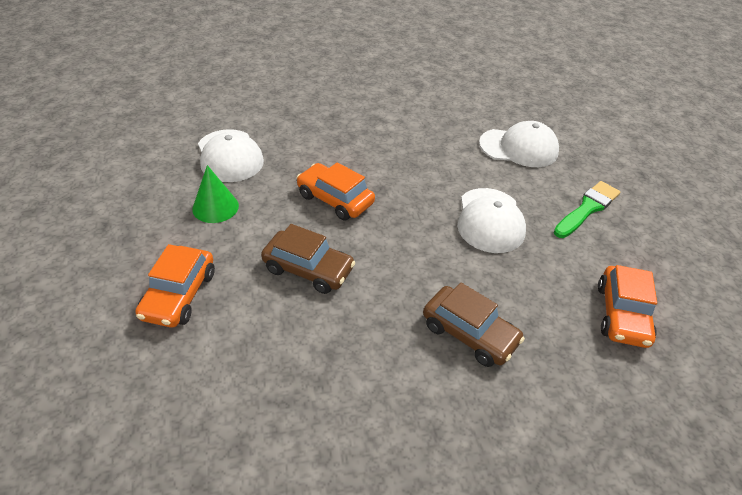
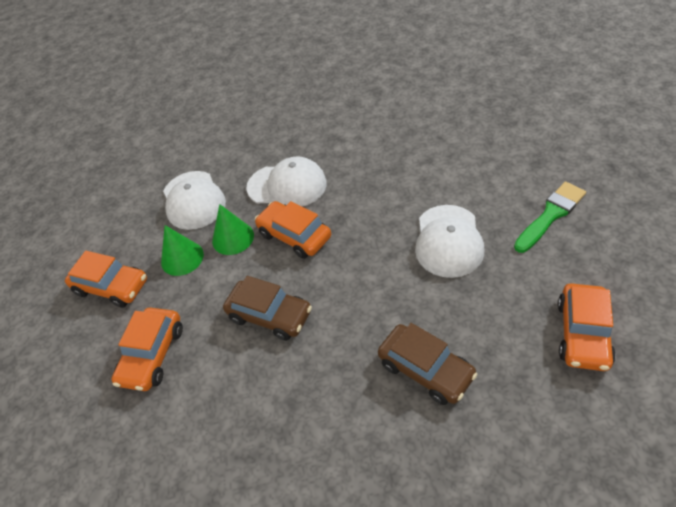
camera: 10 degrees right, 5 degrees up
(136, 226) = (112, 287): none -> orange car
(270, 194) = (233, 238): none -> green cone
(519, 148) = (480, 152): white cap -> white cap (287, 185)

